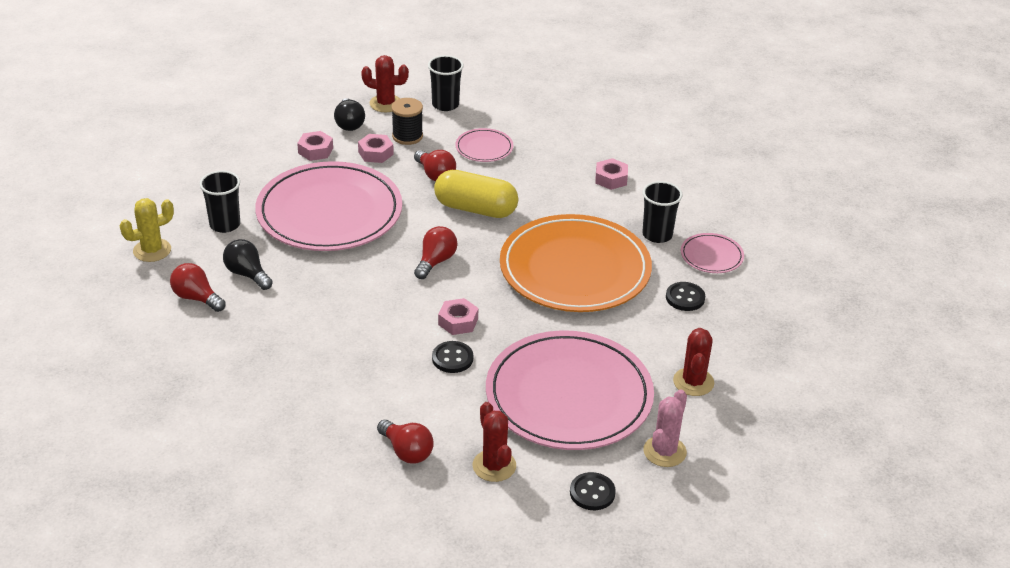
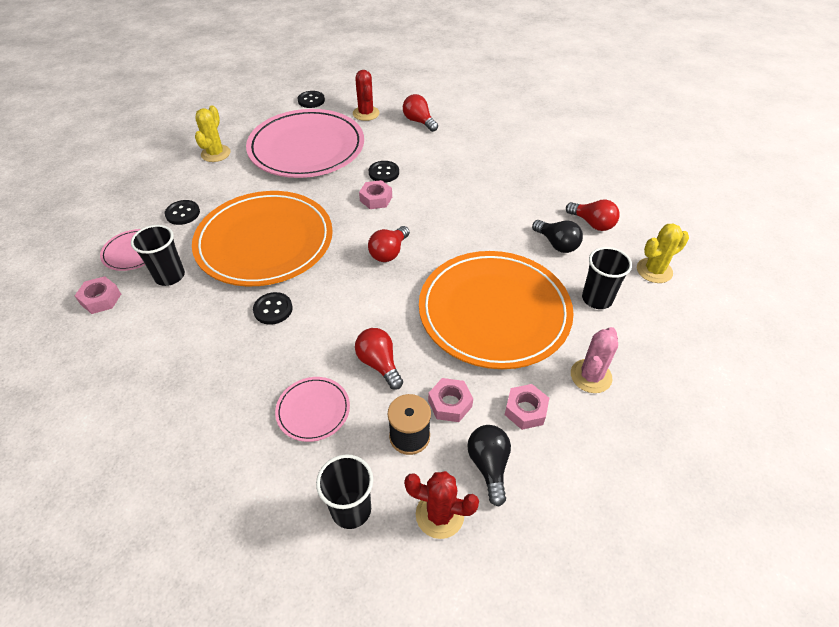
camera: 175 degrees left, 10 degrees up
(329, 212) = (494, 312): pink plate -> orange plate
(475, 209) = (341, 313): yellow capsule -> none
(541, 210) = (273, 309): none -> black button
(611, 179) = (178, 352): pink nut -> pink nut (101, 299)
(664, 451) = (258, 117): pink cactus -> pink cactus (591, 376)
(693, 382) = (215, 153): red cactus -> yellow cactus

